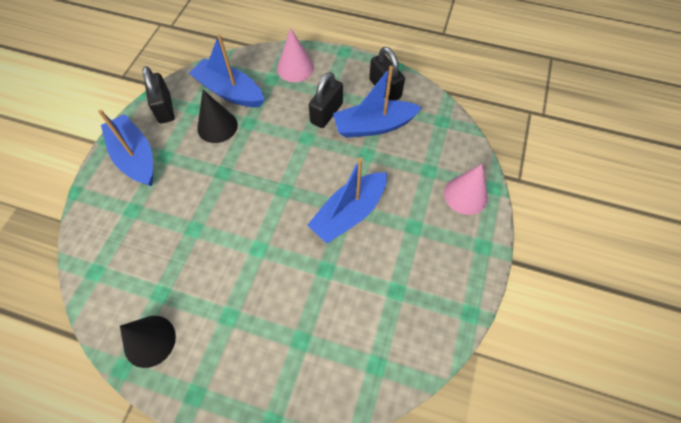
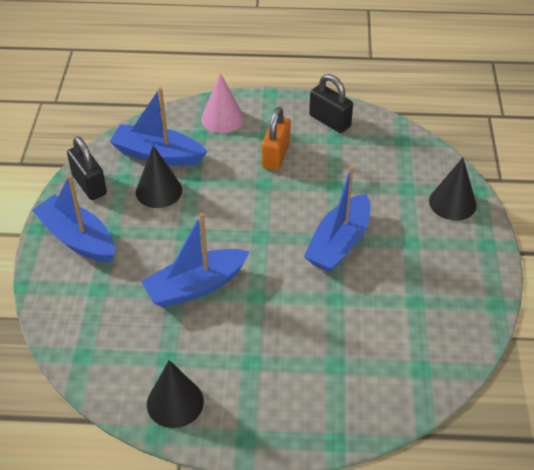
camera: 15 degrees left, 15 degrees down
(326, 113) = (276, 156): black padlock -> orange padlock
(374, 126) = (332, 158): blue boat -> blue boat (196, 286)
(466, 195) = (452, 203): pink cone -> black cone

